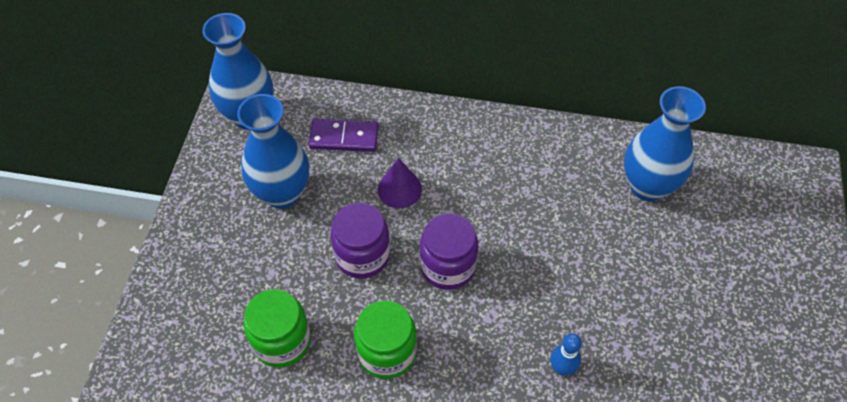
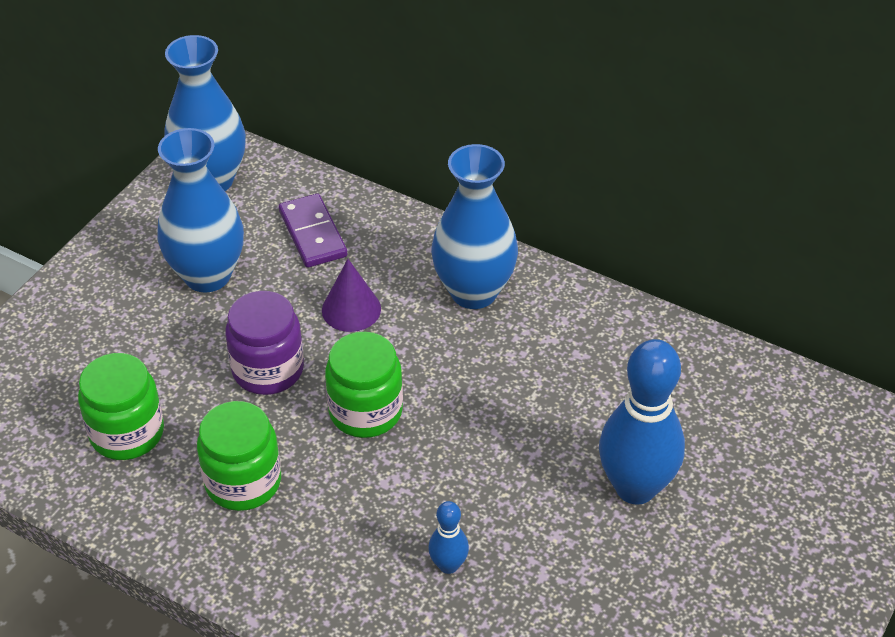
camera: 20 degrees right, 10 degrees down
(344, 137) = (313, 234): purple domino -> purple domino turned 45 degrees clockwise
(447, 266) = (365, 411): purple jar -> green jar
(647, 186) = (674, 394): blue vase -> blue vase (473, 292)
(656, 265) = (635, 488): none -> blue bowling pin

